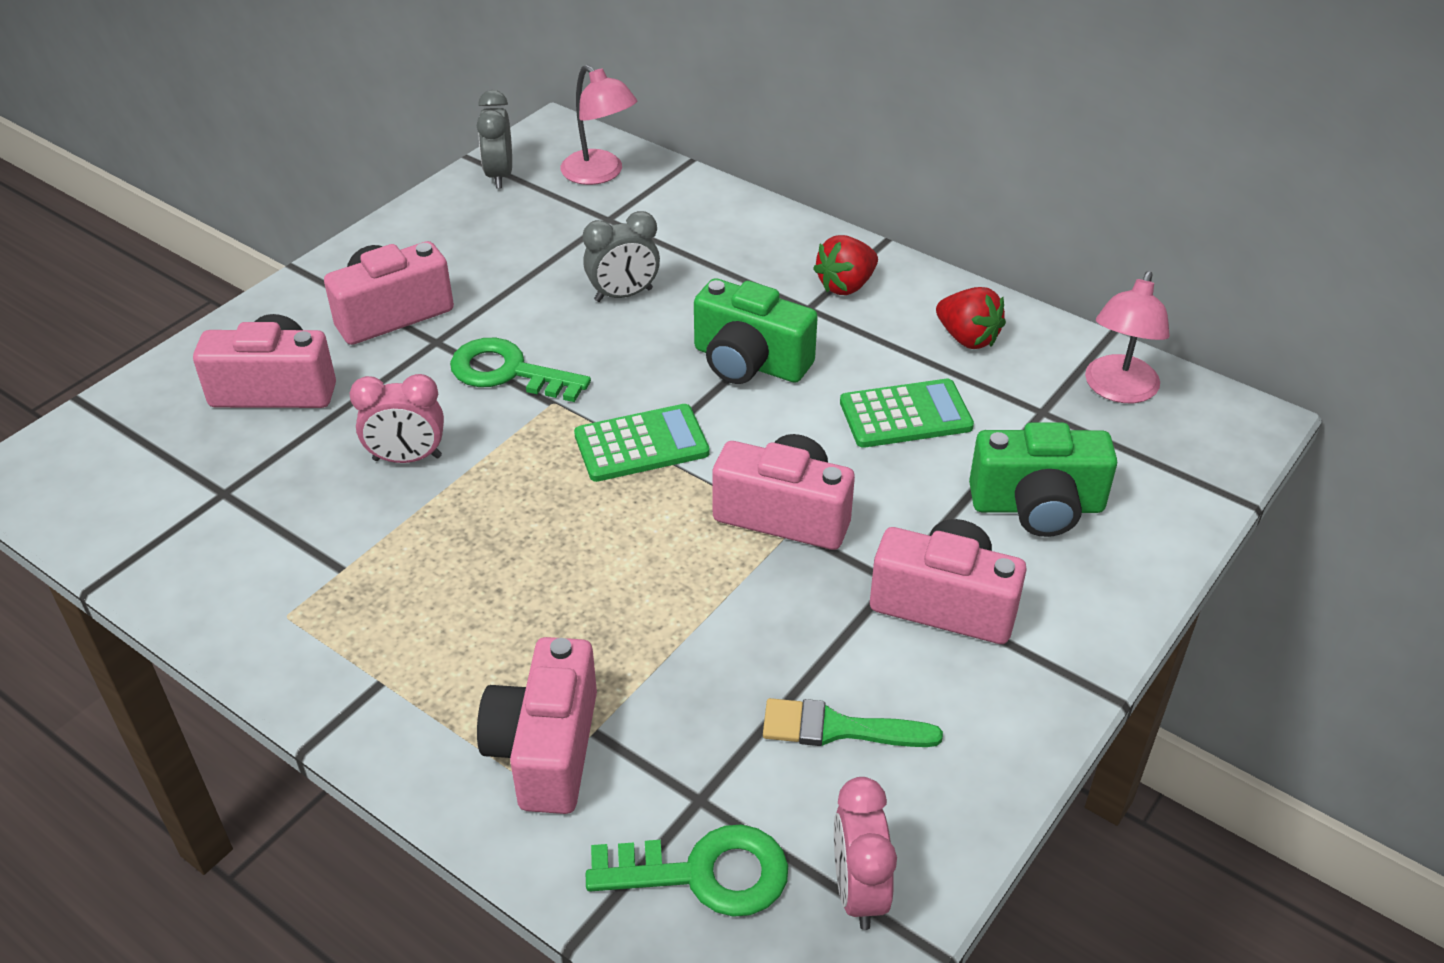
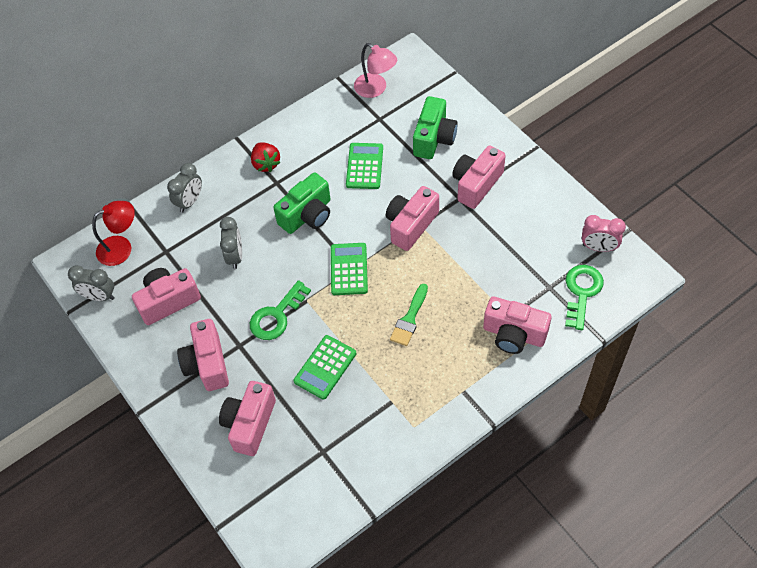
camera: 70 degrees left, 15 degrees up
(407, 458) = (325, 367): pink clock -> green calculator
(508, 244) = (168, 301): none -> pink camera
(600, 174) = (121, 248): pink lamp -> red lamp
(721, 220) = (190, 201): none -> grey clock
(838, 728) = (528, 235): green brush -> green brush (409, 318)
(967, 338) = (322, 129): red strawberry -> none

